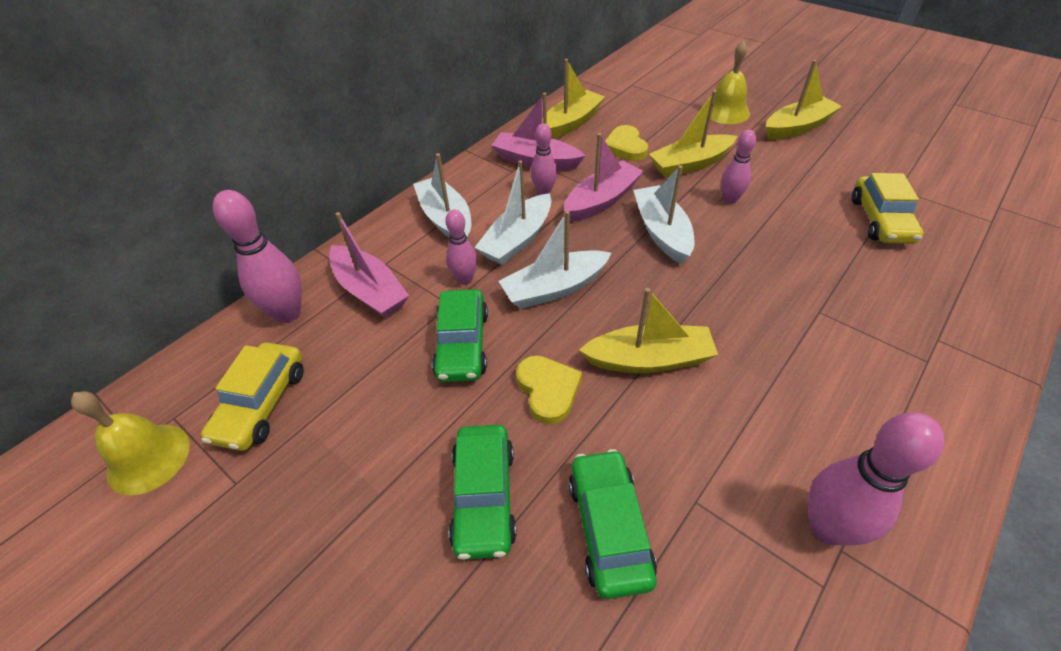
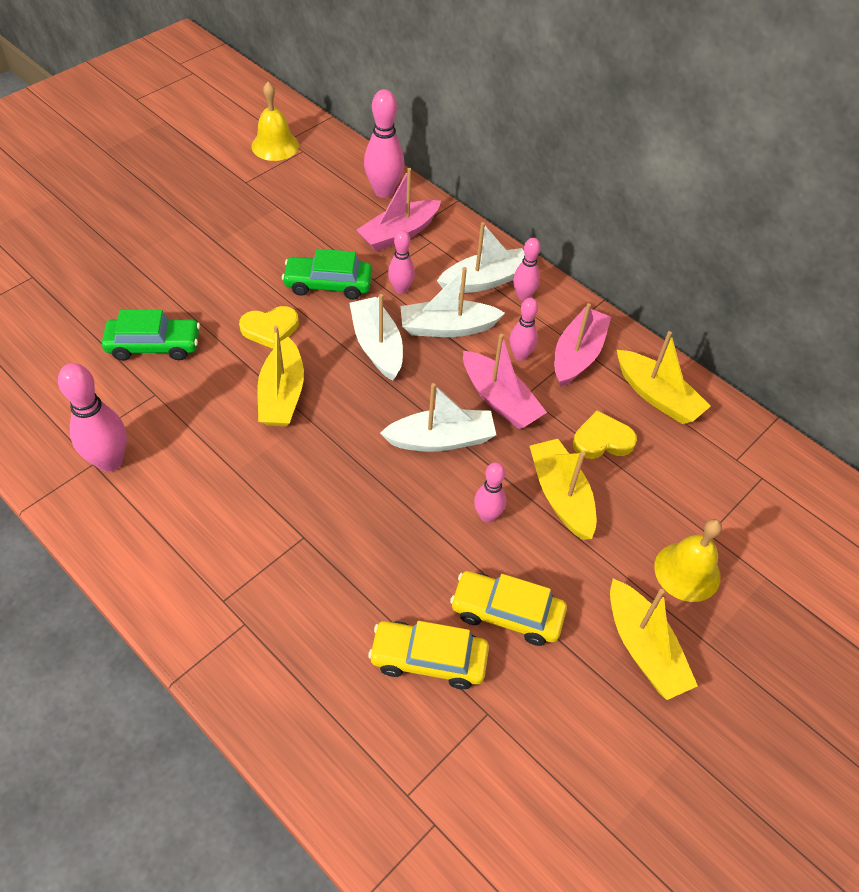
camera: 90 degrees right, 5 degrees up
(261, 403) = (302, 186): yellow car -> yellow car (507, 613)
(466, 194) = (523, 296): none -> pink bowling pin
(484, 497) = (197, 288): green car -> none
(517, 240) = (447, 328): white boat -> white boat turned 45 degrees counterclockwise

